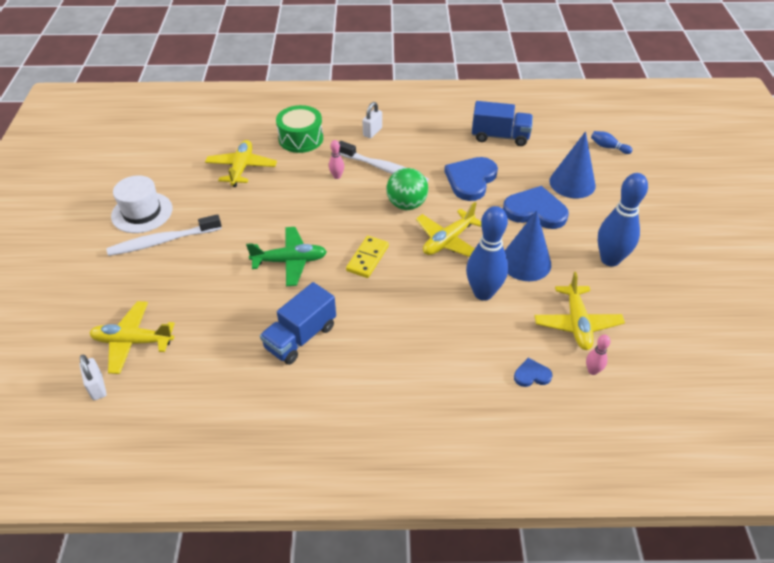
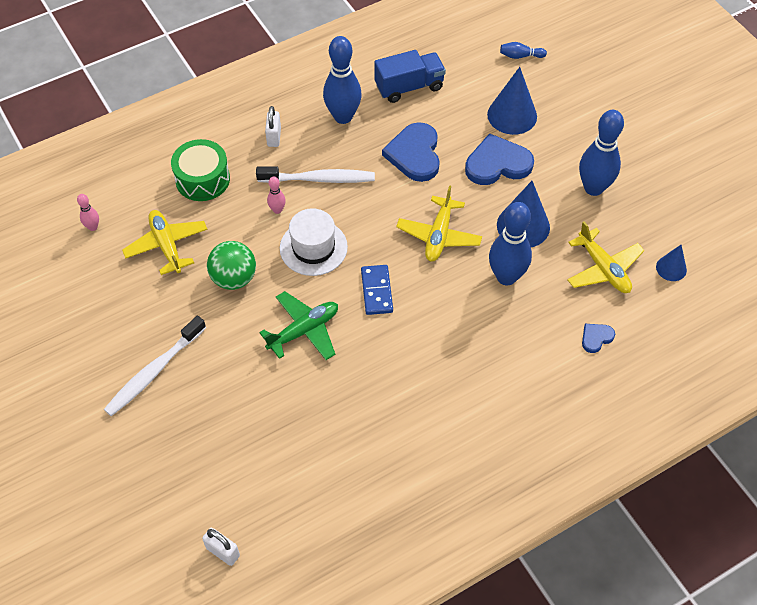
camera: 30 degrees left, 10 degrees up
(133, 342) = (218, 491): yellow plane -> none
(142, 212) = (101, 350): white hat -> white hat (313, 247)
(300, 337) = (374, 404): blue truck -> none
(367, 258) = (376, 291): yellow domino -> blue domino
(406, 204) = (372, 212): green ball -> green ball (234, 278)
(433, 137) = (343, 117): none -> blue bowling pin
(592, 371) = (641, 309): pink bowling pin -> pink bowling pin (93, 227)
(644, 350) = (671, 268): none -> blue cone

